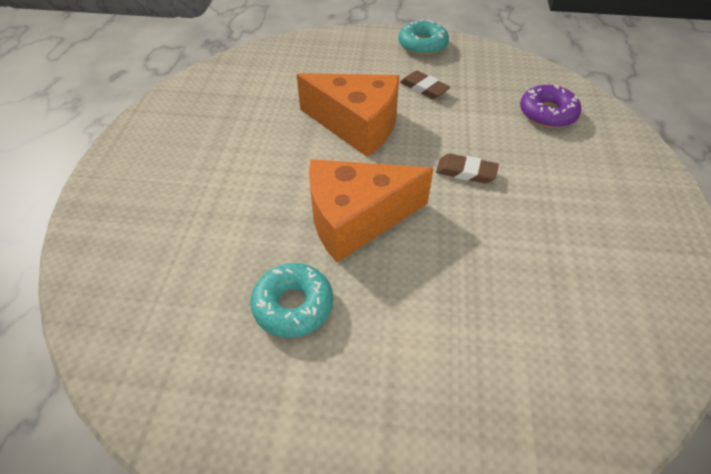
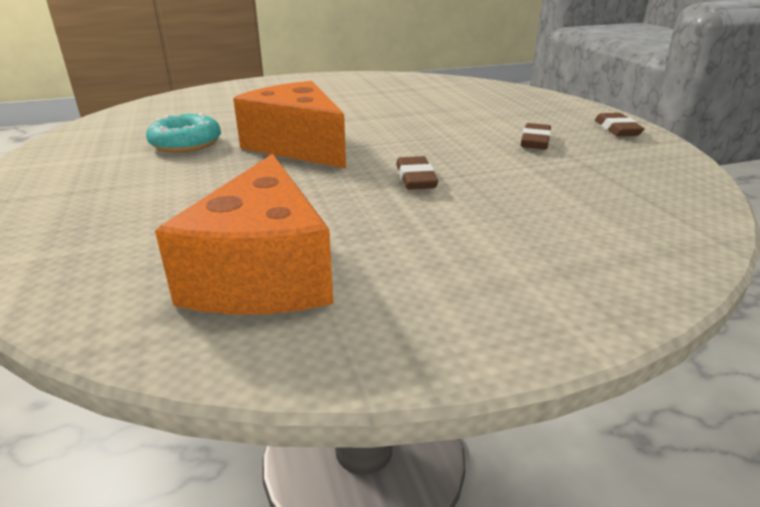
camera: 65 degrees right, 20 degrees down
(357, 125) = (428, 126): orange cheese -> orange cheese (263, 273)
(422, 45) = (617, 129): turquoise donut -> brown eraser
(547, 113) = (603, 209): purple donut -> none

